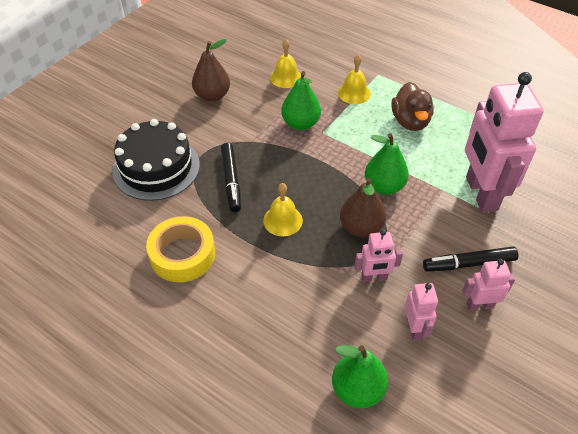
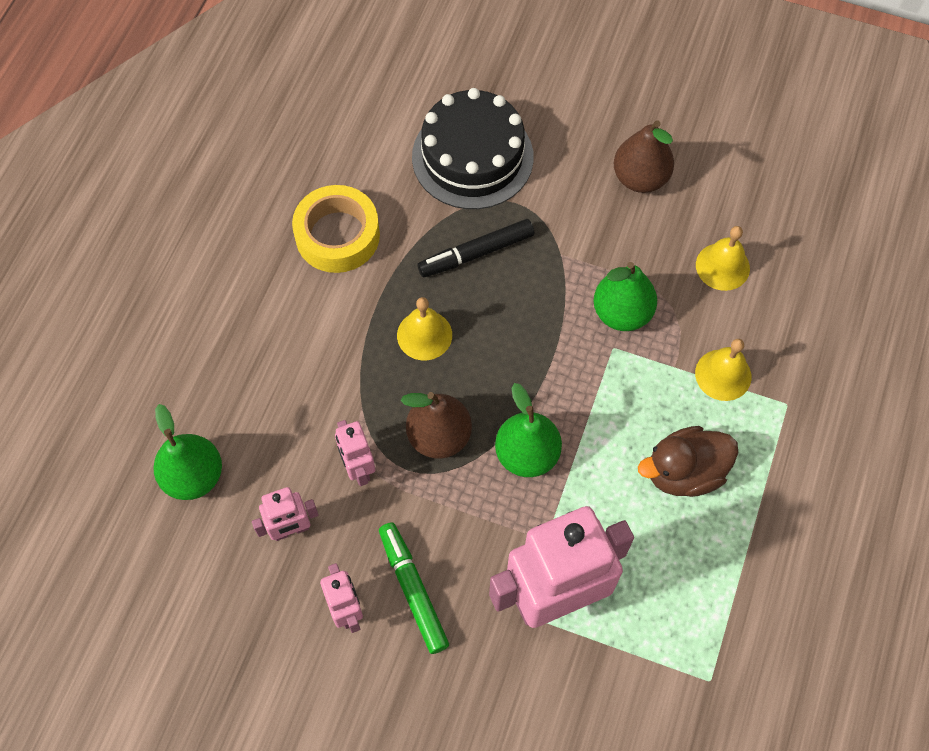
camera: 75 degrees right, 15 degrees up
(469, 264) = (413, 590): black marker -> green marker

